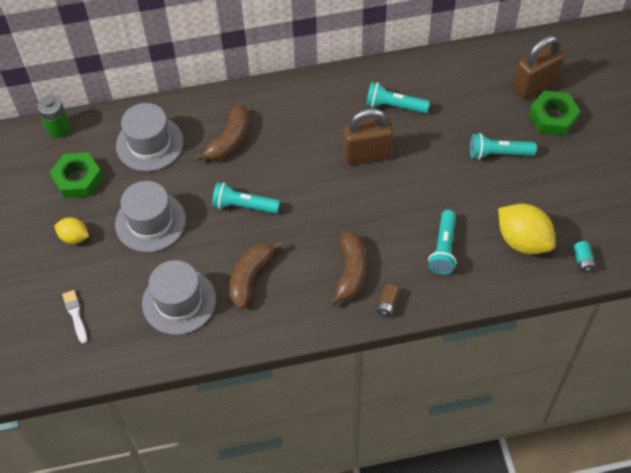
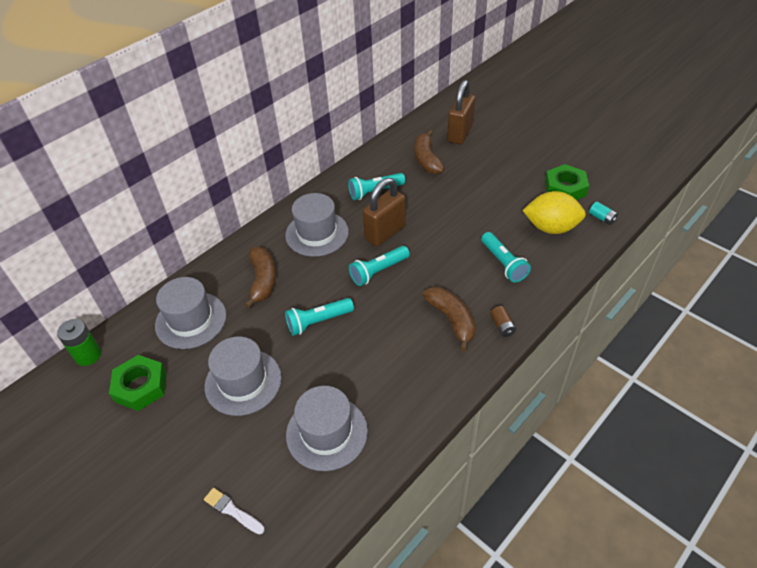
camera: 35 degrees left, 10 degrees down
(74, 237) = (176, 439): yellow lemon -> none
(250, 277) = (373, 373): brown banana -> brown banana (426, 159)
(308, 120) = (317, 233): none -> grey hat
(498, 153) = (478, 184): turquoise flashlight -> turquoise flashlight (378, 271)
(552, 117) = (490, 145): green nut -> green nut (565, 188)

